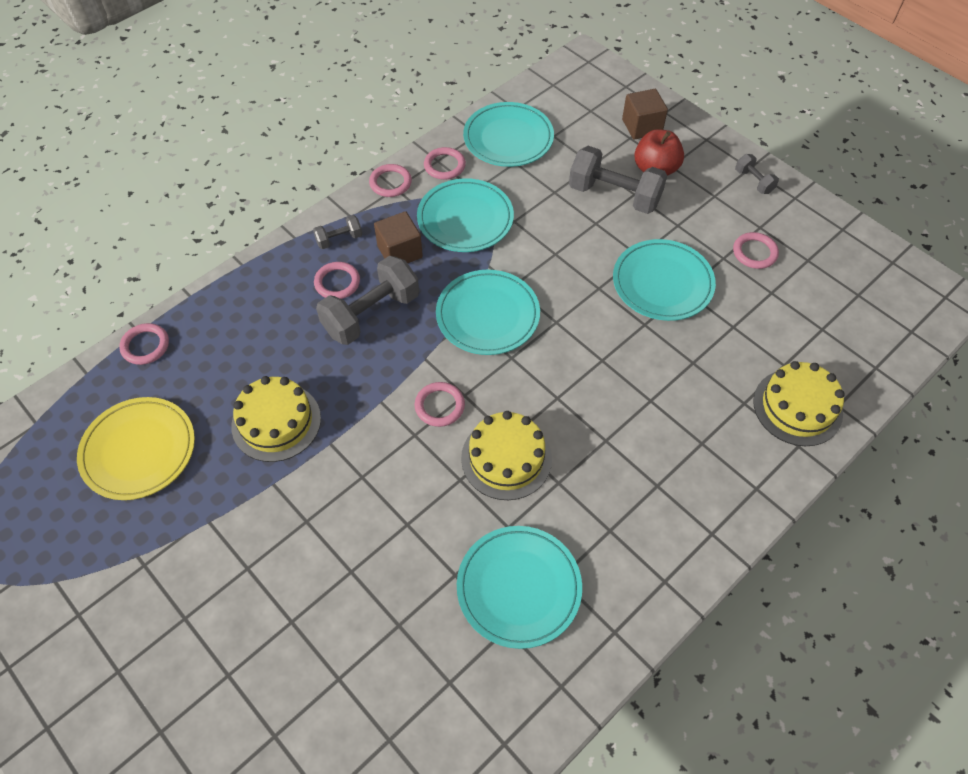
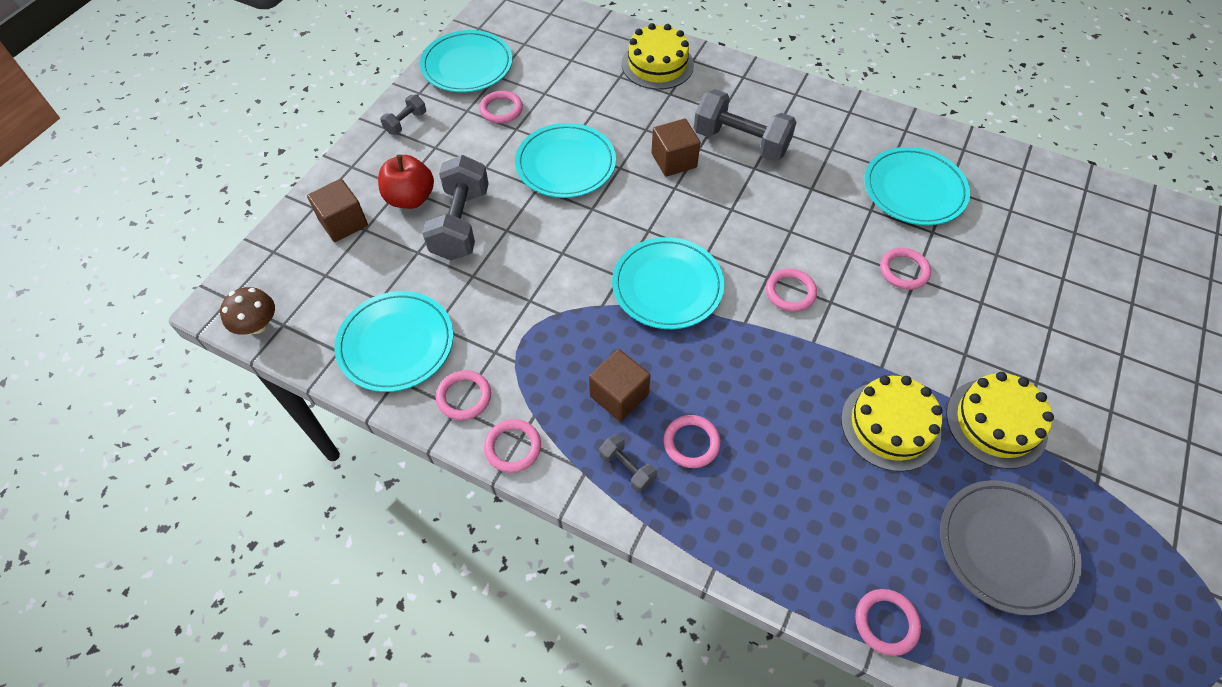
camera: 110 degrees left, 0 degrees up
(139, 450) = (1005, 548): yellow plate -> grey plate
(371, 314) = (717, 390): grey dumbbell -> grey dumbbell (740, 142)
(419, 517) = (904, 271): none -> pink ring
(465, 219) = (544, 347): turquoise plate -> turquoise plate (467, 66)
(506, 458) = (812, 228): yellow cake -> yellow cake (996, 423)
(558, 72) = (257, 325): none -> brown mushroom
(640, 372) = (674, 160): none -> brown cube

